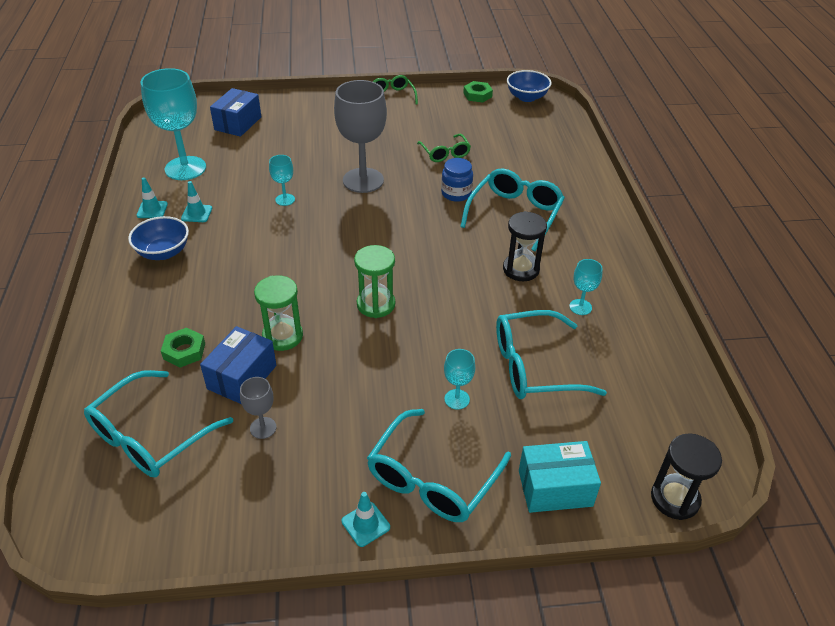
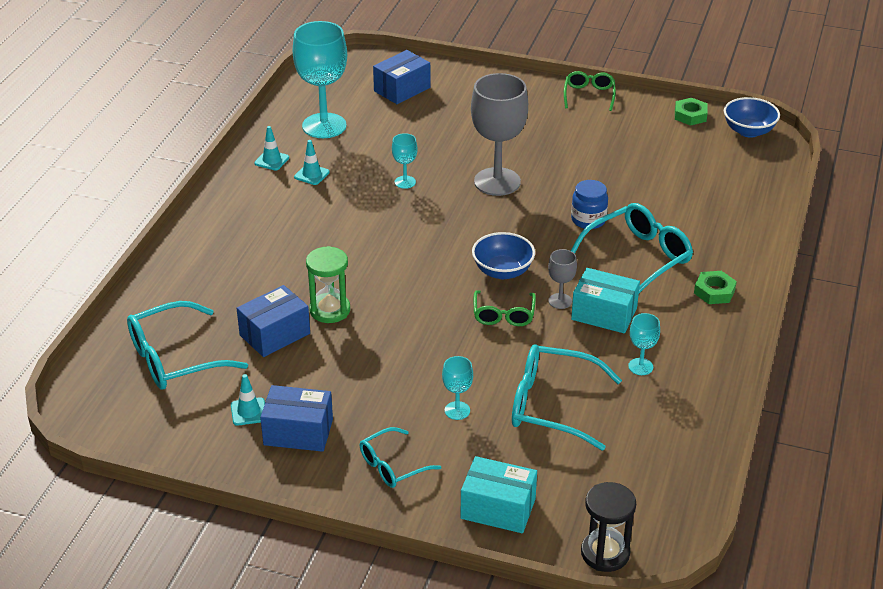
camera: 25 degrees right, 5 degrees down
(163, 252) = (262, 204): blue bowl -> blue bowl (502, 271)
(184, 351) = (236, 298): green nut -> green nut (714, 291)
(263, 428) = (270, 381): grey goblet -> grey goblet (560, 301)
(320, 474) = (298, 432): none -> blue box
(365, 524) = (314, 480): turquoise traffic cone -> turquoise traffic cone (248, 412)
(376, 304) = (434, 306): green hourglass -> none
(432, 478) = (392, 466): turquoise glasses -> turquoise glasses, size x0.59
(445, 153) = (605, 174): green glasses -> green glasses (503, 315)
(521, 269) = (604, 314): black hourglass -> turquoise box

